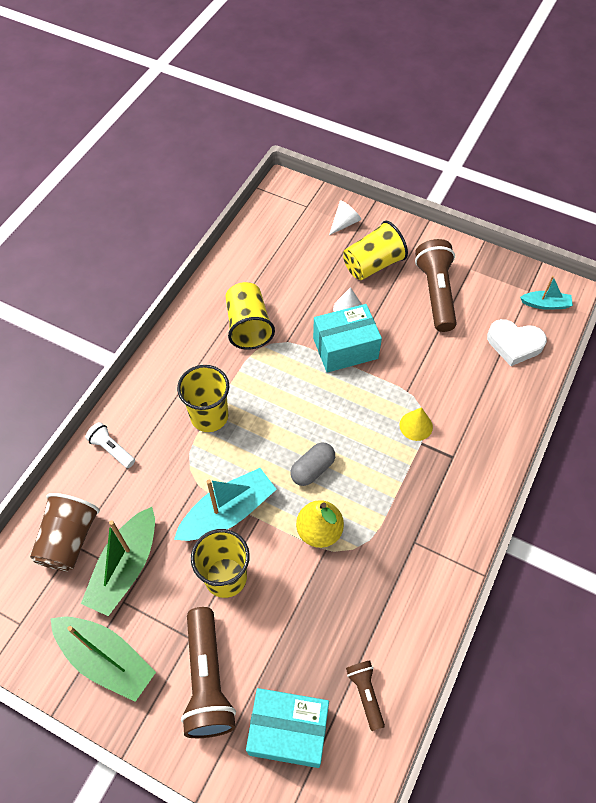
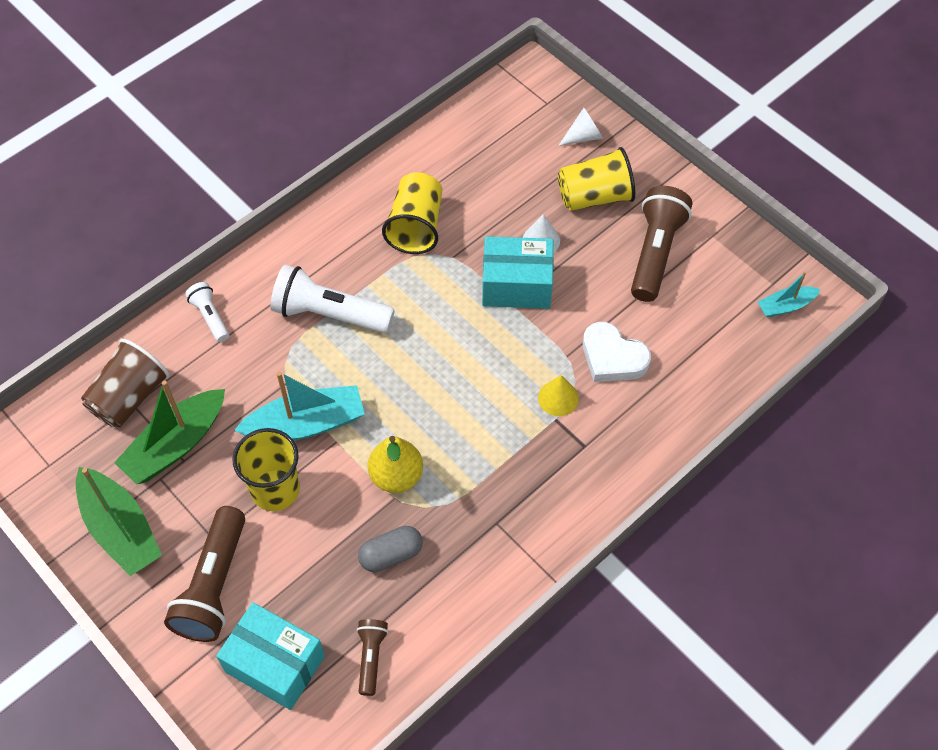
camera: 20 degrees right, 0 degrees up
(209, 416) = (329, 314): yellow cup -> white flashlight
(312, 469) = (418, 408): grey capsule -> grey capsule (391, 555)
(514, 344) = (722, 341): white heart -> white heart (612, 357)
(545, 304) = (785, 306): turquoise boat -> turquoise boat turned 135 degrees clockwise

